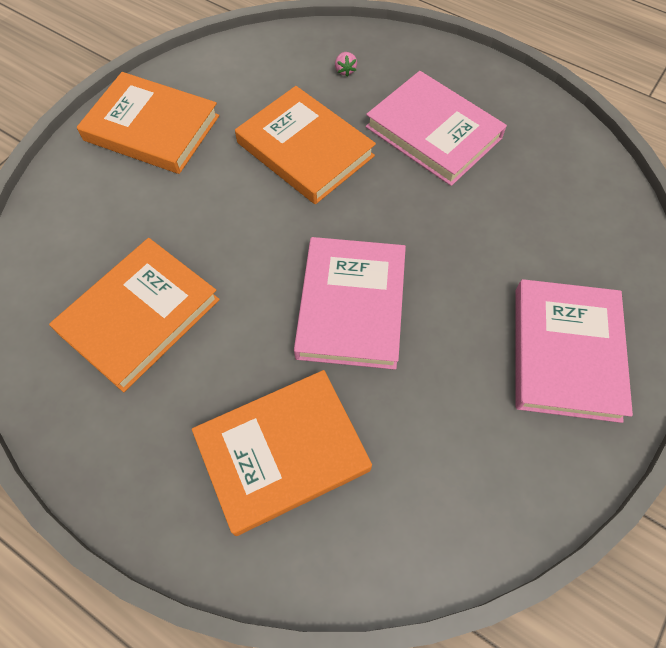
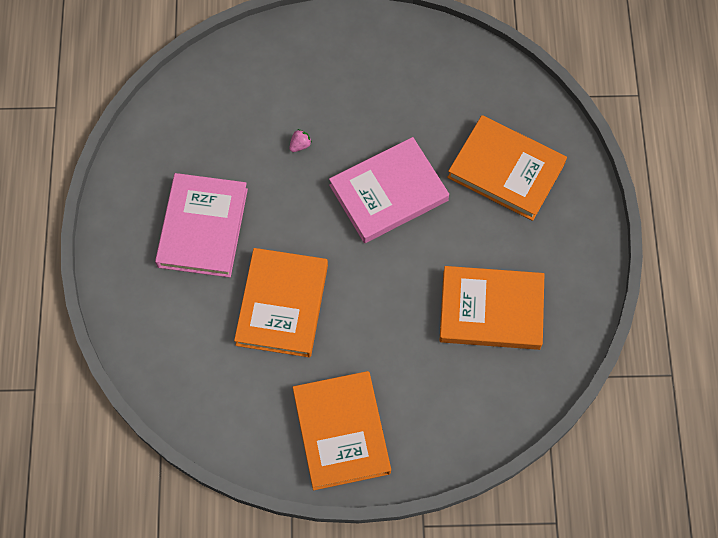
camera: 125 degrees left, 5 degrees up
(345, 70) = (178, 330): pink strawberry -> pink strawberry (300, 145)
(565, 352) = (332, 63): pink book -> none

